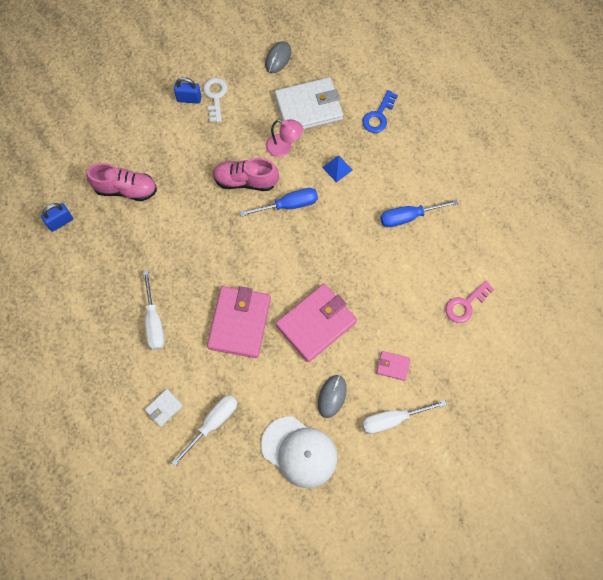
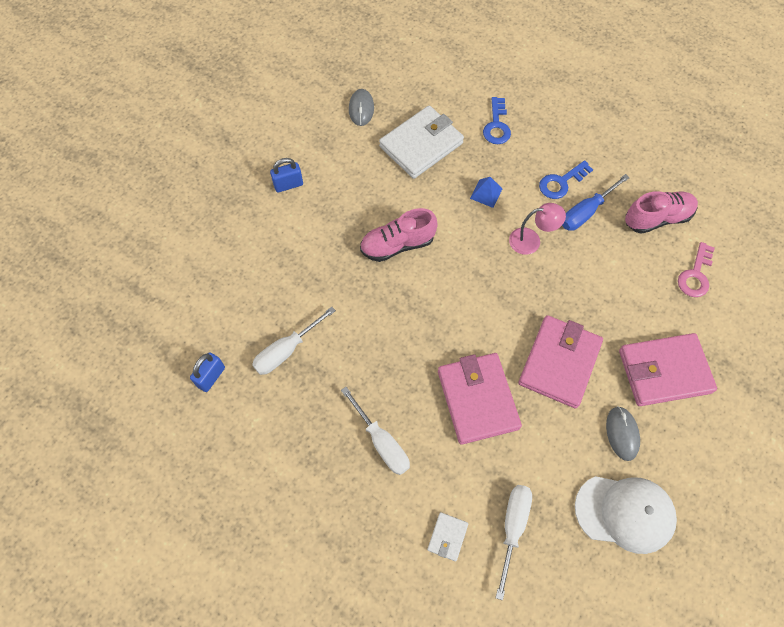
camera: 25 degrees left, 5 degrees down
(126, 189) = (269, 308): pink shoe -> pink shoe (657, 218)
(215, 96) = (316, 171): white key -> none
(284, 147) = (418, 194): pink lamp -> pink lamp (531, 240)
(289, 205) = (458, 250): blue screwdriver -> none
(392, 419) = (698, 429): white screwdriver -> white screwdriver (286, 351)
(393, 366) = (664, 371): pink wallet -> pink wallet, size x2.22
(402, 185) = (561, 182): none -> blue key

